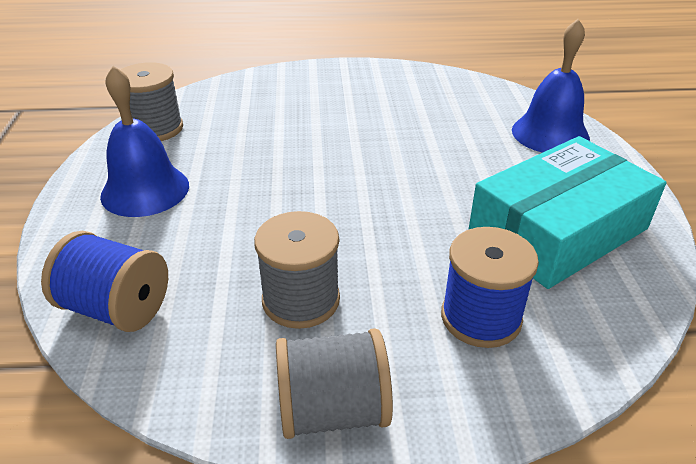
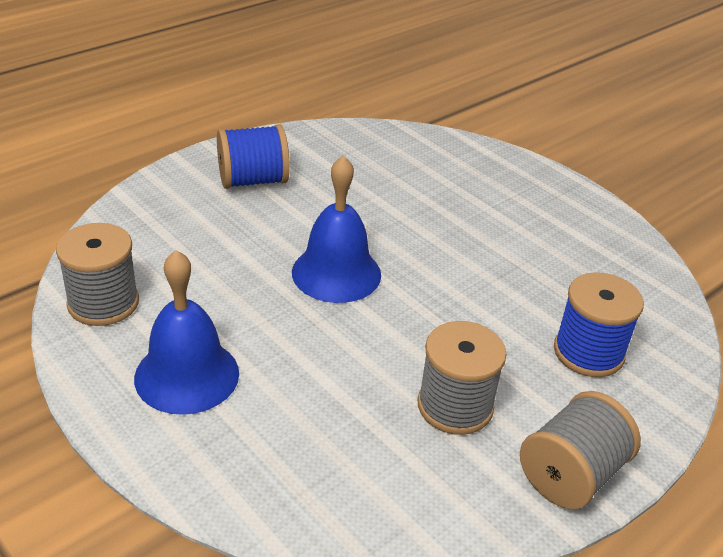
camera: 40 degrees left, 0 degrees up
(116, 308) = (315, 497): blue spool -> blue spool (253, 181)
(550, 134) = (478, 166): blue bell -> blue bell (336, 273)
(557, 229) = (566, 255): turquoise box -> none

